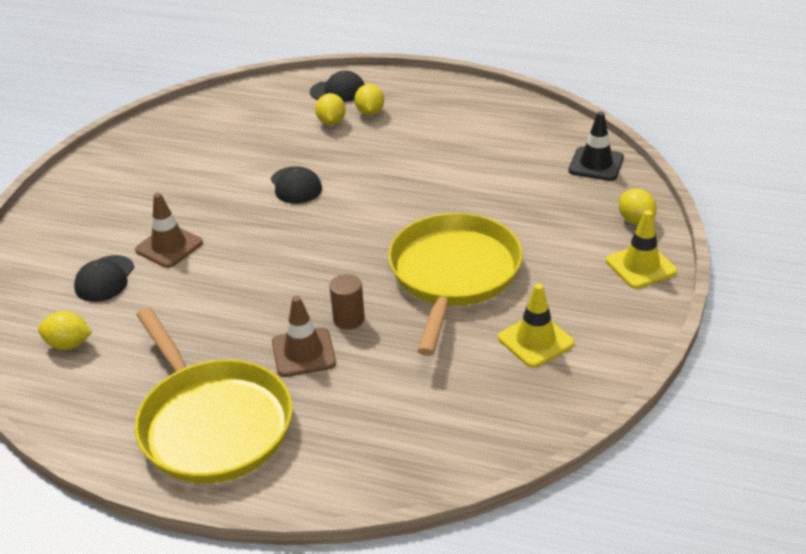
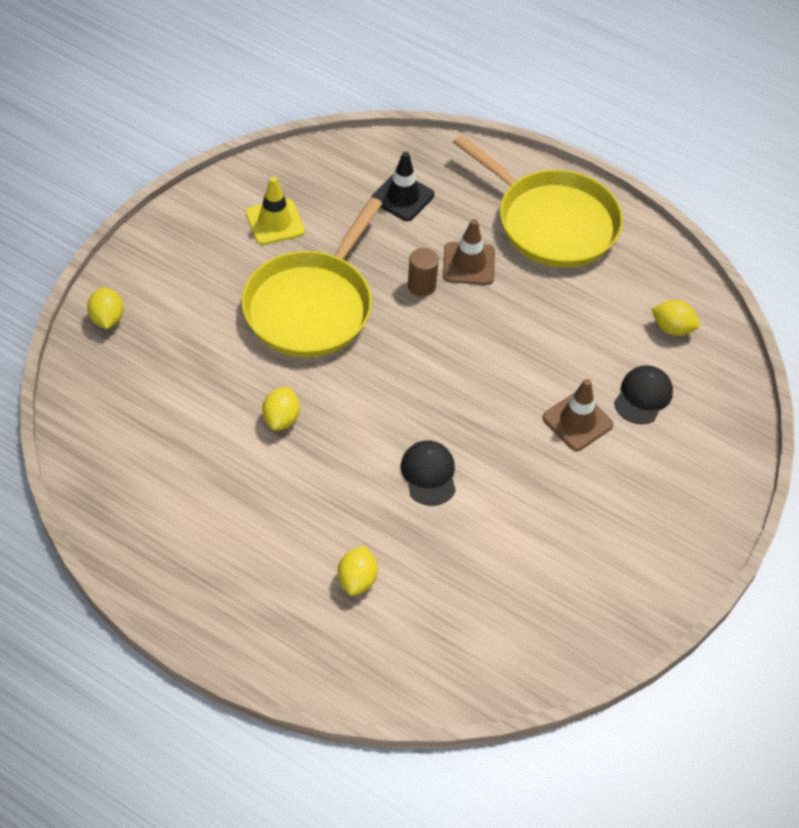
camera: 170 degrees left, 15 degrees up
(213, 424) = (552, 222): yellow pan -> yellow pan turned 150 degrees clockwise
(338, 91) = (328, 648): black cap -> none
(370, 112) = (302, 585): yellow lemon -> yellow lemon (281, 419)
(596, 164) = (92, 406): black traffic cone -> black traffic cone (402, 197)
(641, 266) = (140, 267): yellow traffic cone -> none

